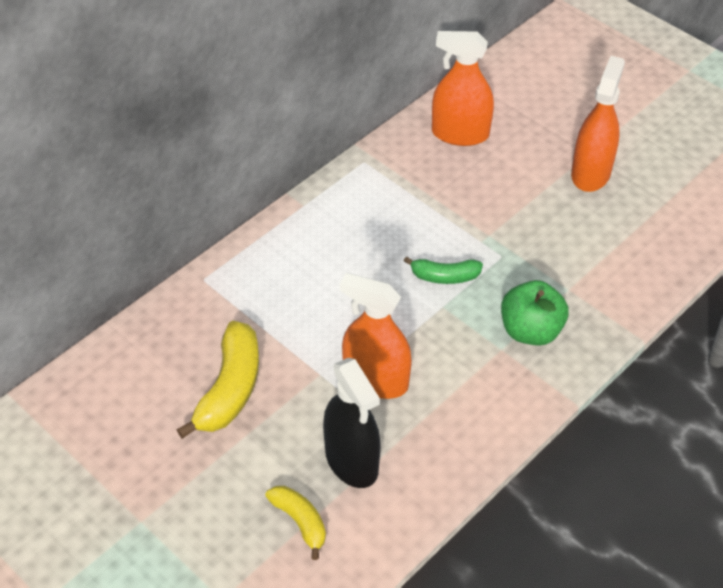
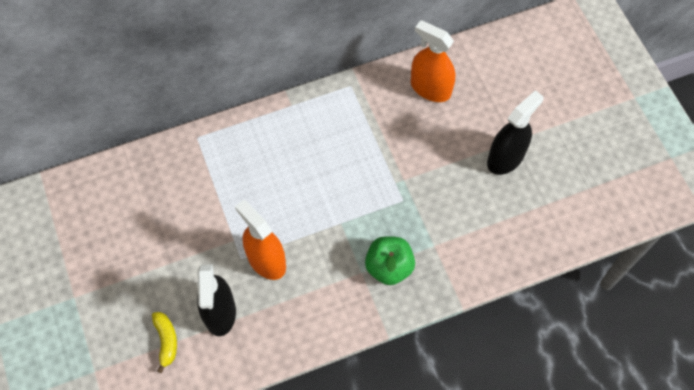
camera: 25 degrees right, 15 degrees up
(230, 389) = (172, 227): yellow banana -> none
(444, 276) = (354, 200): green banana -> none
(590, 173) = (505, 158): orange spray bottle -> black spray bottle

